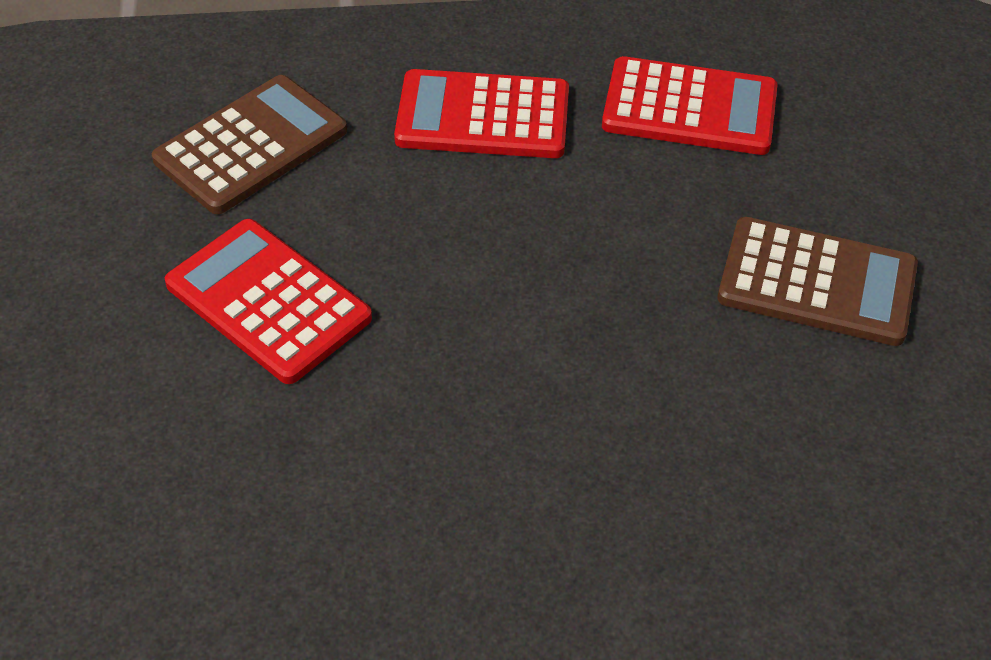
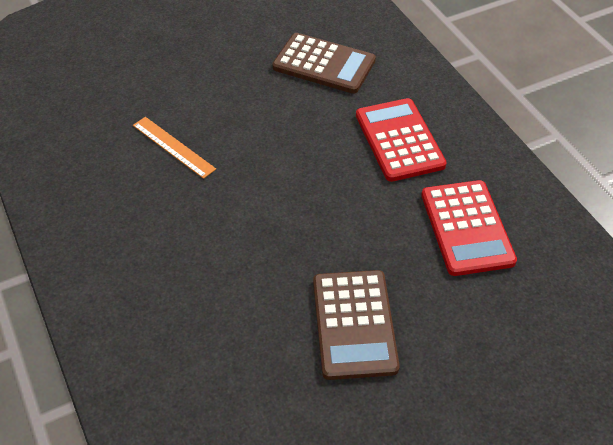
camera: 70 degrees right, 0 degrees up
(268, 301) = (227, 104): red calculator -> none
(334, 408) = (173, 147): none -> orange ruler

